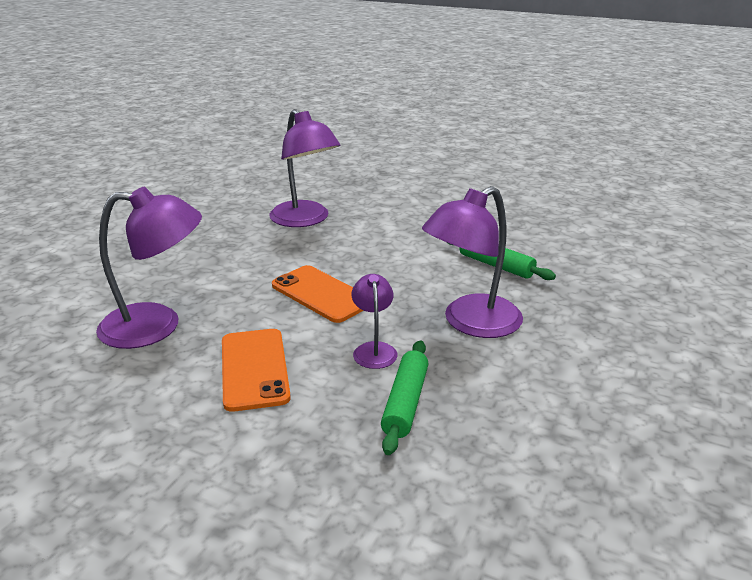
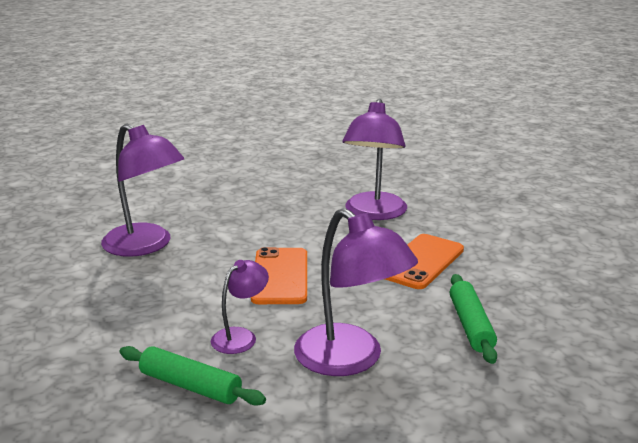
camera: 45 degrees right, 5 degrees down
(254, 369) = (147, 304): orange phone -> orange phone (421, 262)
(405, 403) = (190, 386): green rolling pin -> green rolling pin turned 60 degrees clockwise
(471, 323) = (350, 360): purple lamp -> purple lamp turned 135 degrees counterclockwise

